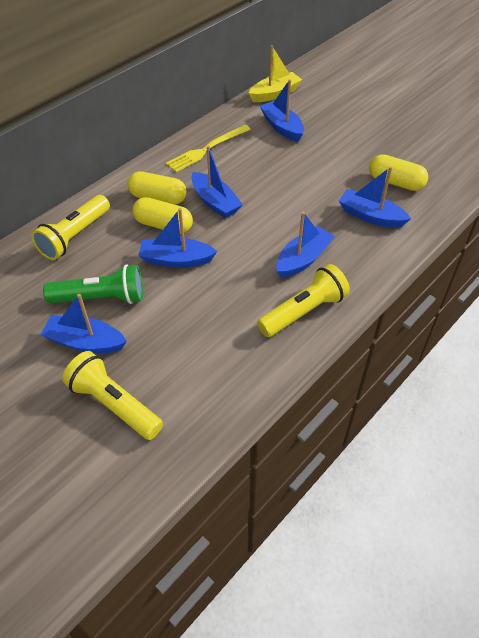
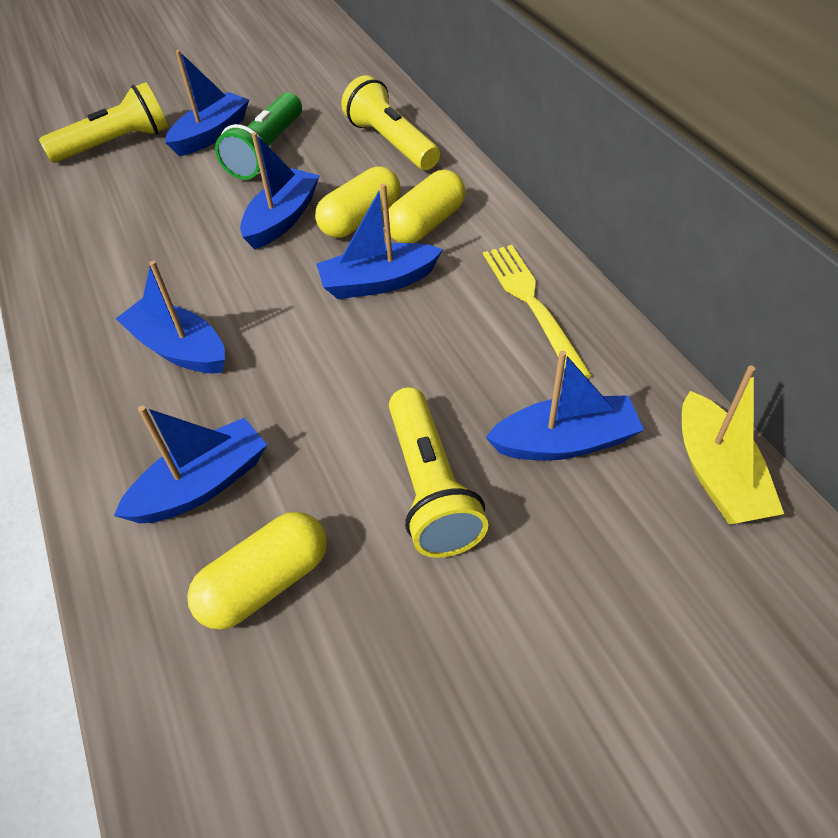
camera: 115 degrees right, 0 degrees up
(303, 259) = (179, 349): blue boat -> blue boat turned 150 degrees clockwise
(303, 311) = (88, 317): yellow flashlight -> yellow flashlight (430, 487)

